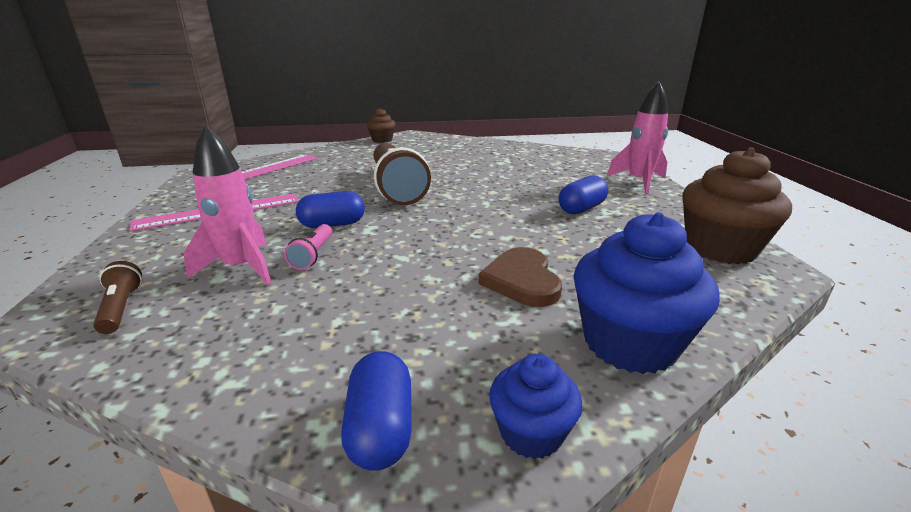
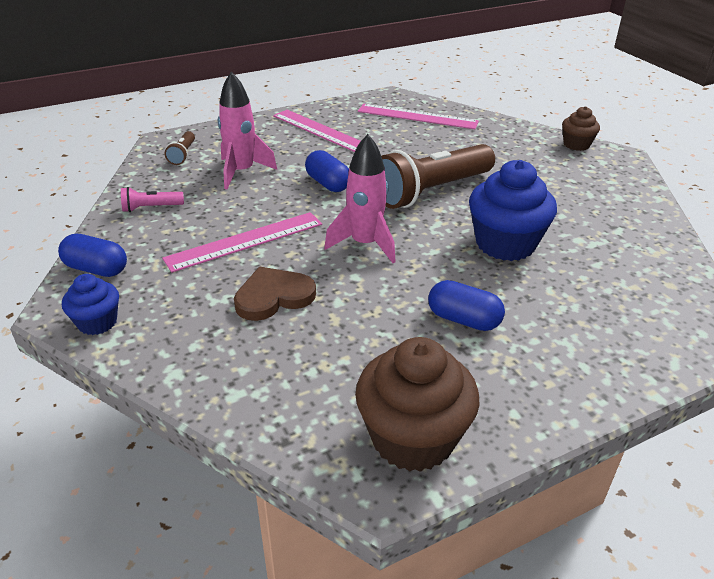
camera: 70 degrees right, 10 degrees up
(121, 308) = (182, 155): brown flashlight -> brown flashlight turned 135 degrees clockwise
(313, 255) = (272, 192): pink flashlight -> pink flashlight (151, 208)
(381, 428) = (96, 269): blue capsule -> blue capsule turned 45 degrees clockwise
(404, 284) = (245, 241): none -> pink ruler
(629, 343) = (197, 362): blue cupcake -> blue cupcake (505, 244)
(639, 182) = (610, 369): pink rocket -> pink rocket (365, 244)

